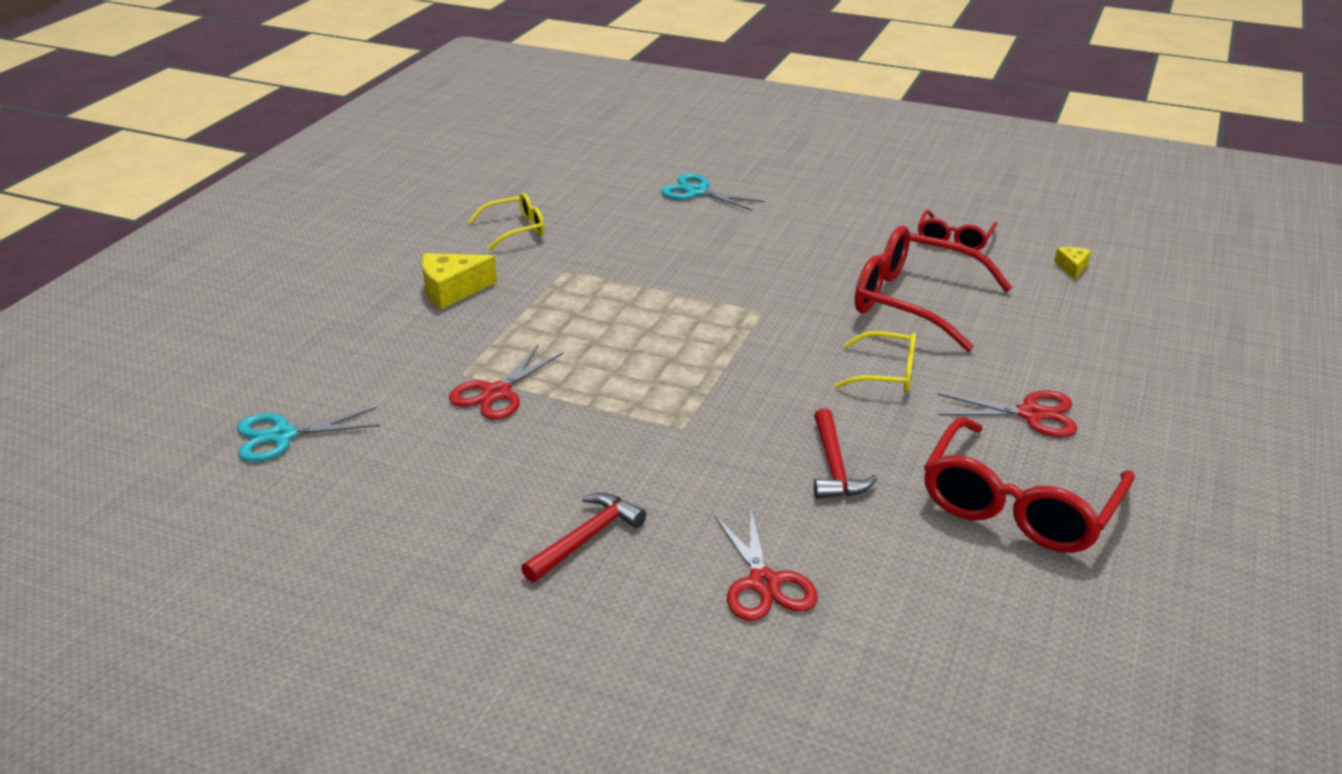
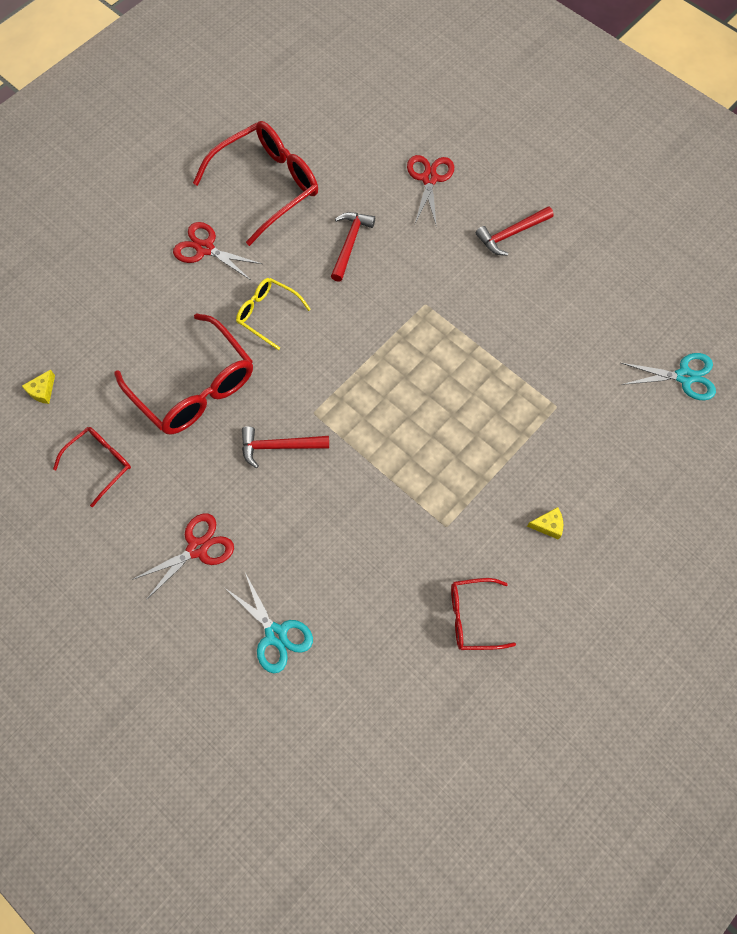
camera: 160 degrees left, 35 degrees up
(452, 290) = (548, 525): yellow cheese -> yellow cheese, size x0.54
(496, 393) = (536, 377): red scissors -> red scissors (197, 548)
(515, 229) = (472, 617): yellow glasses -> red glasses
(781, 282) = (279, 446): none -> red hammer

